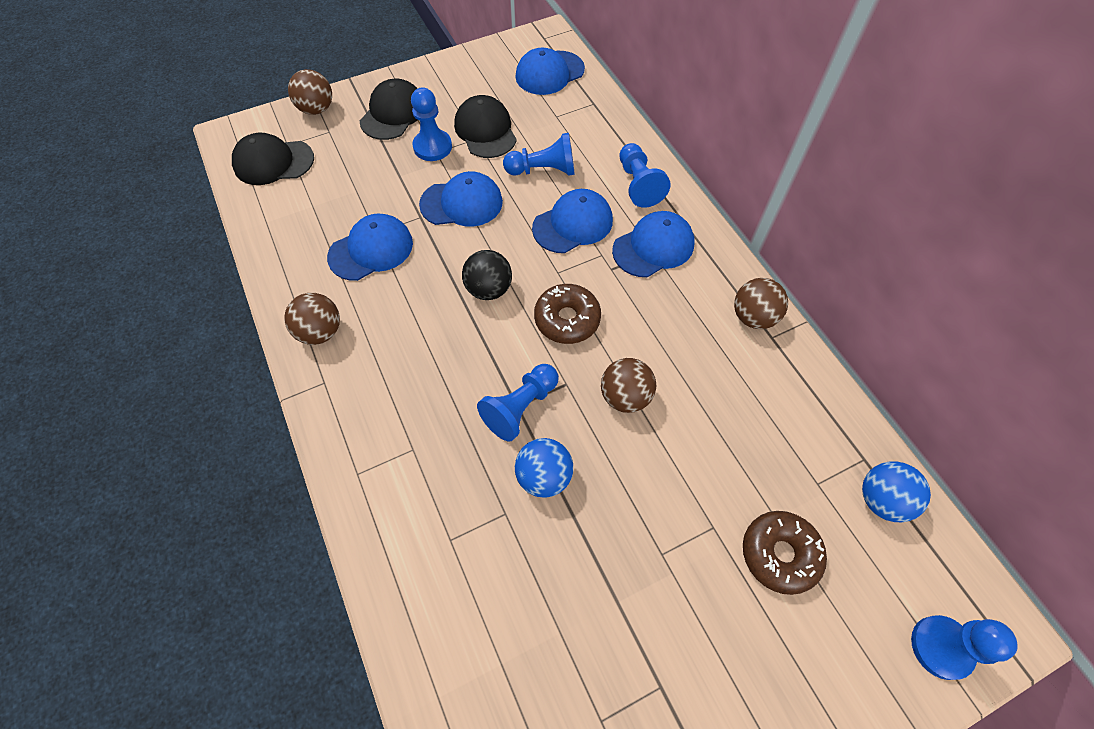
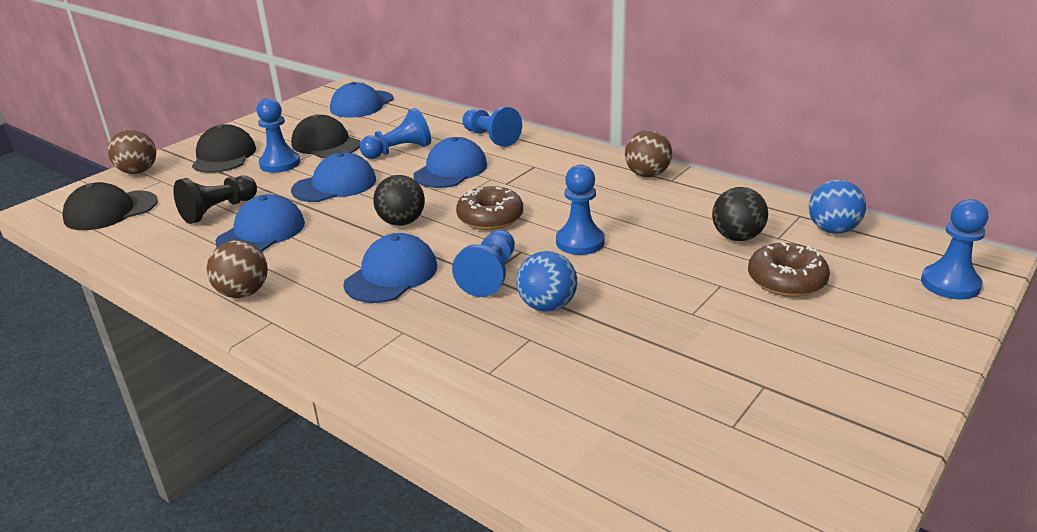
camera: 25 degrees left, 30 degrees down
(352, 200) = (218, 210): none -> black pawn
(625, 397) = (580, 242): brown ball -> blue pawn
(653, 247) = (532, 163): blue cap -> blue cap (391, 275)
(776, 463) = (737, 237): none -> black ball

